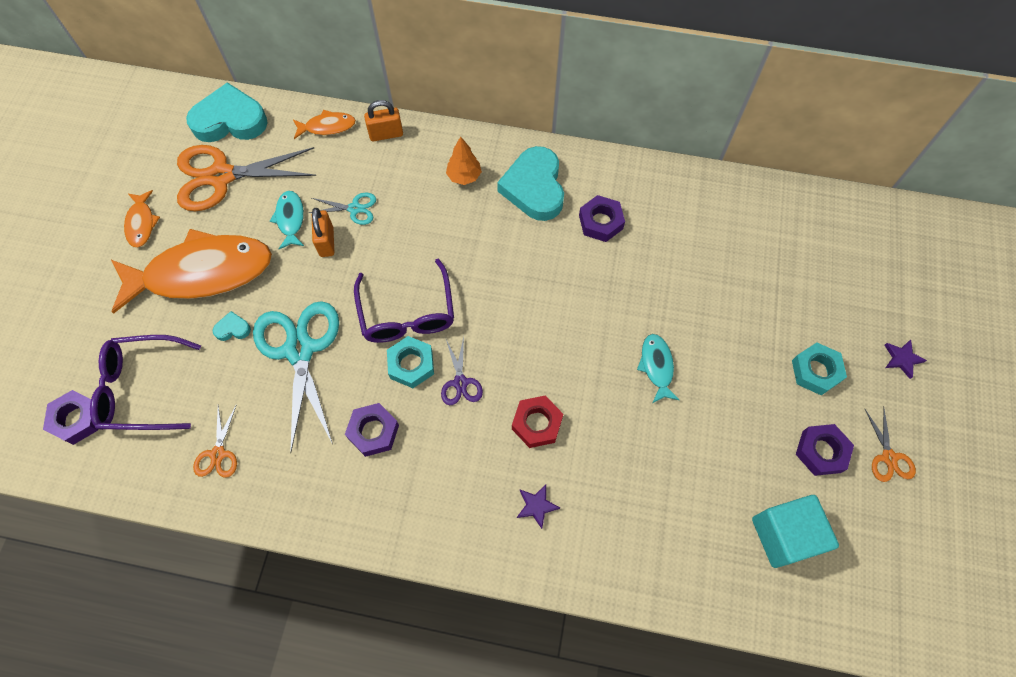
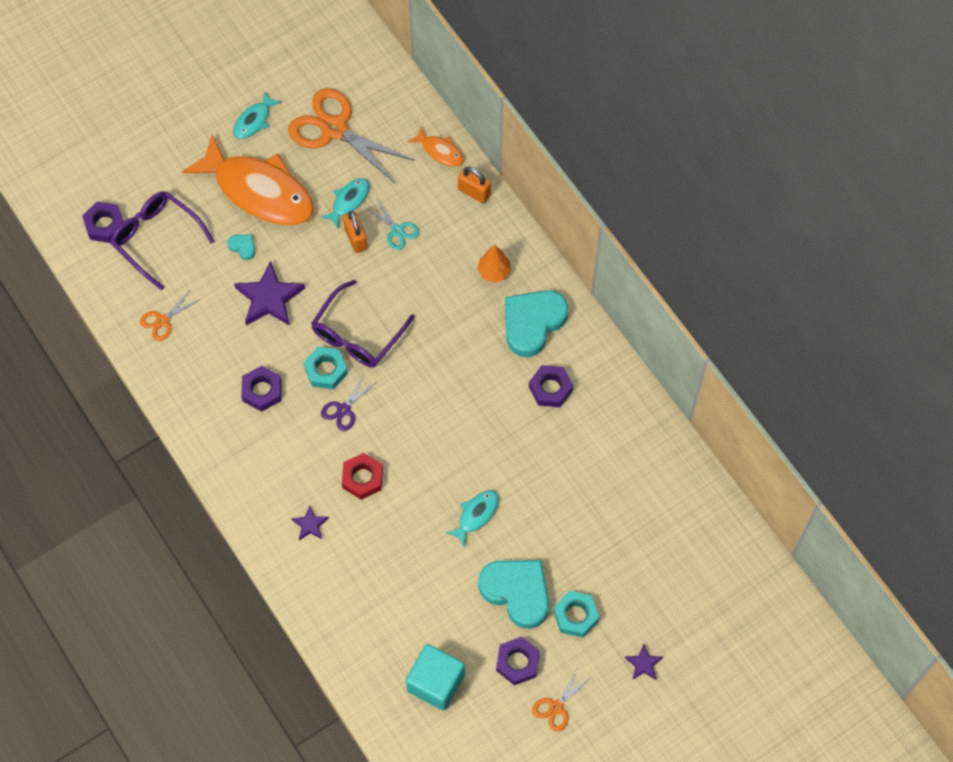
camera: 45 degrees right, 0 degrees up
(141, 223) = (254, 121): orange fish -> turquoise fish
(230, 120) = (380, 89): turquoise heart -> turquoise heart (517, 592)
(300, 350) = (269, 298): turquoise scissors -> purple star
(326, 242) = (356, 238): orange padlock -> orange padlock turned 60 degrees counterclockwise

